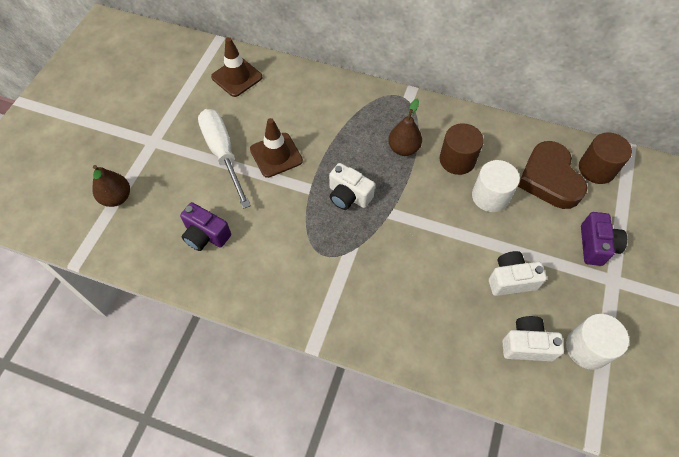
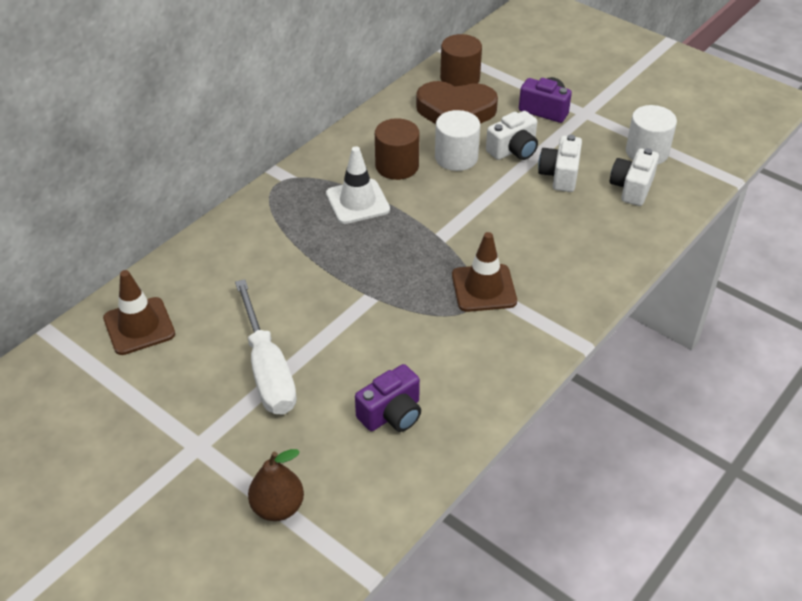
camera: 70 degrees left, 15 degrees down
(223, 153) = (268, 369): white screwdriver -> white screwdriver turned 105 degrees counterclockwise
(276, 155) = (302, 316): brown traffic cone -> brown traffic cone (484, 288)
(348, 196) = (400, 265): white camera -> white camera (513, 150)
(403, 148) = (357, 202): brown pear -> white traffic cone

